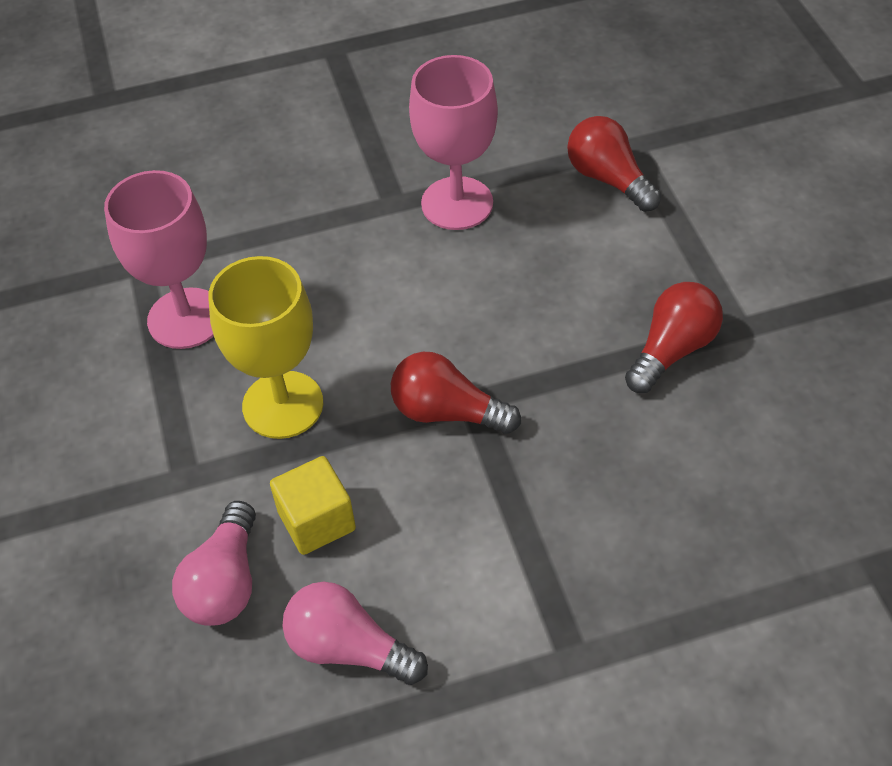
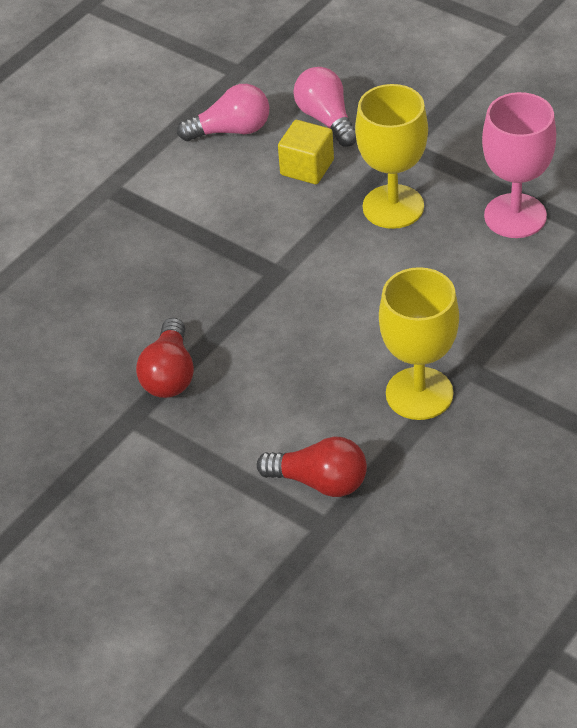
camera: 145 degrees right, 5 degrees down
(447, 412) = (286, 257): red light bulb -> none
(457, 203) = (419, 393): pink goblet -> yellow goblet

